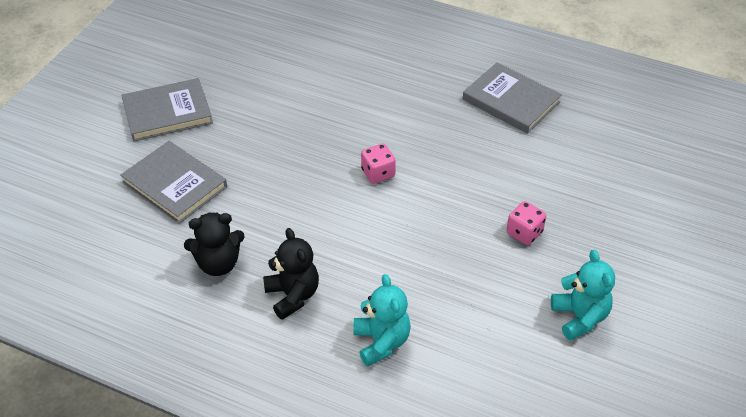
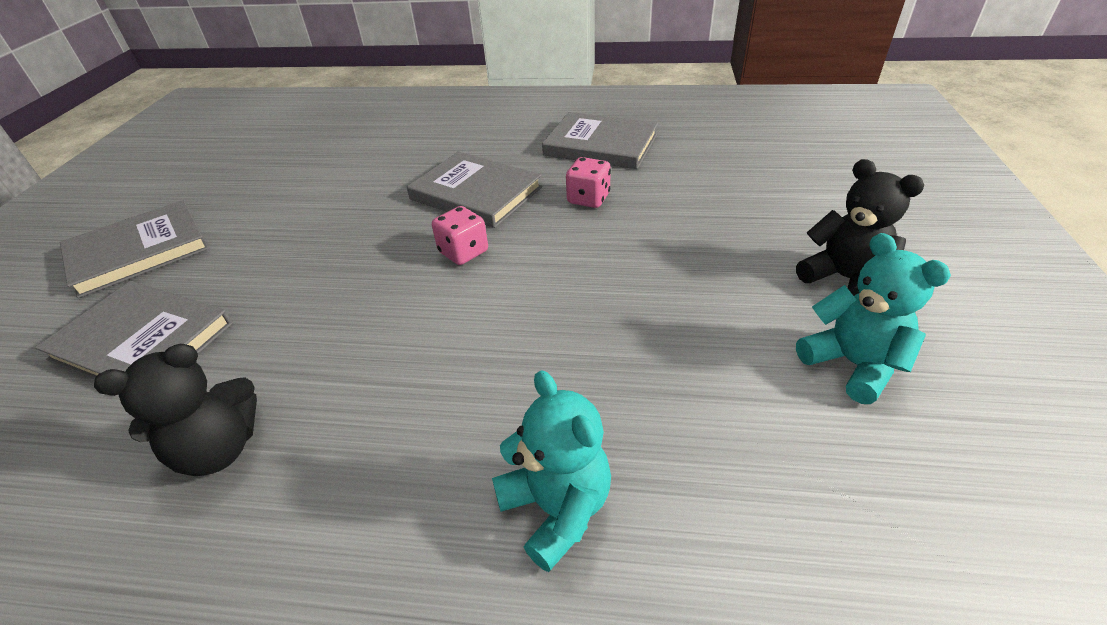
camera: 15 degrees left, 5 degrees down
(292, 296) = (367, 468): black teddy bear -> black teddy bear (844, 278)
(401, 124) = (476, 193): none -> grey book
(524, 233) = (698, 272): pink dice -> pink dice (588, 199)

